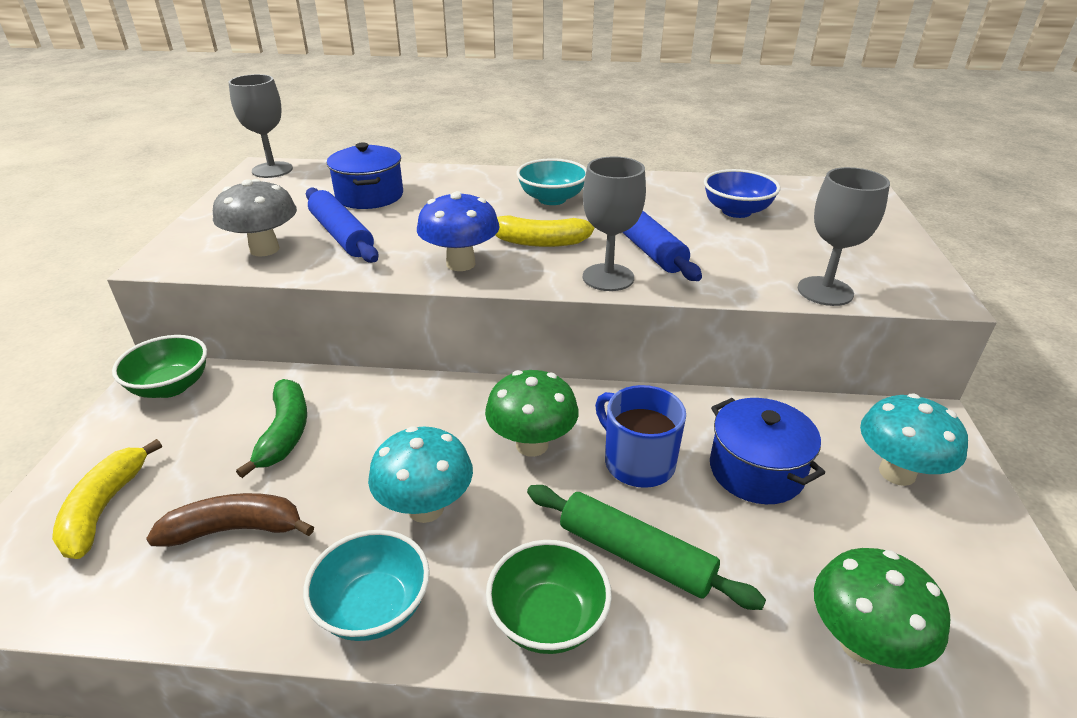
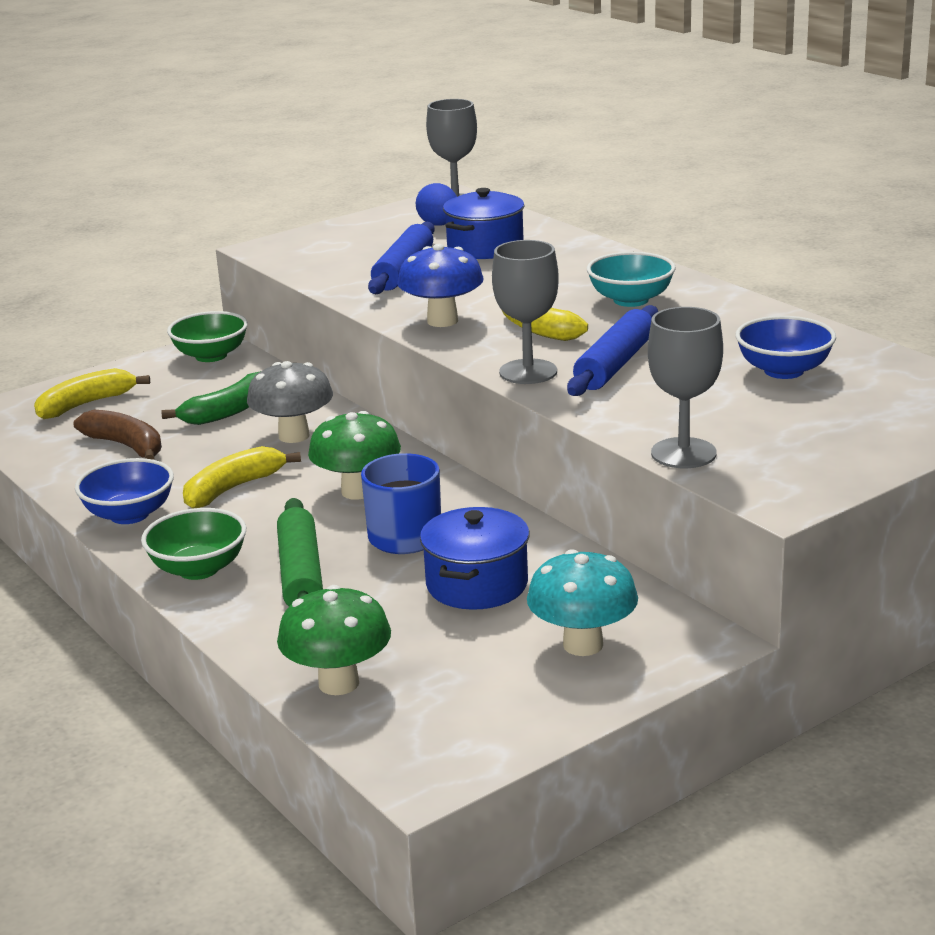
camera: 50 degrees right, 10 degrees down
(264, 249) = (335, 262): grey mushroom -> grey mushroom (294, 436)
(295, 191) = (439, 225): none -> blue egg
(374, 607) = (129, 514): turquoise bowl -> blue bowl
(426, 508) = (233, 488): turquoise mushroom -> yellow banana

